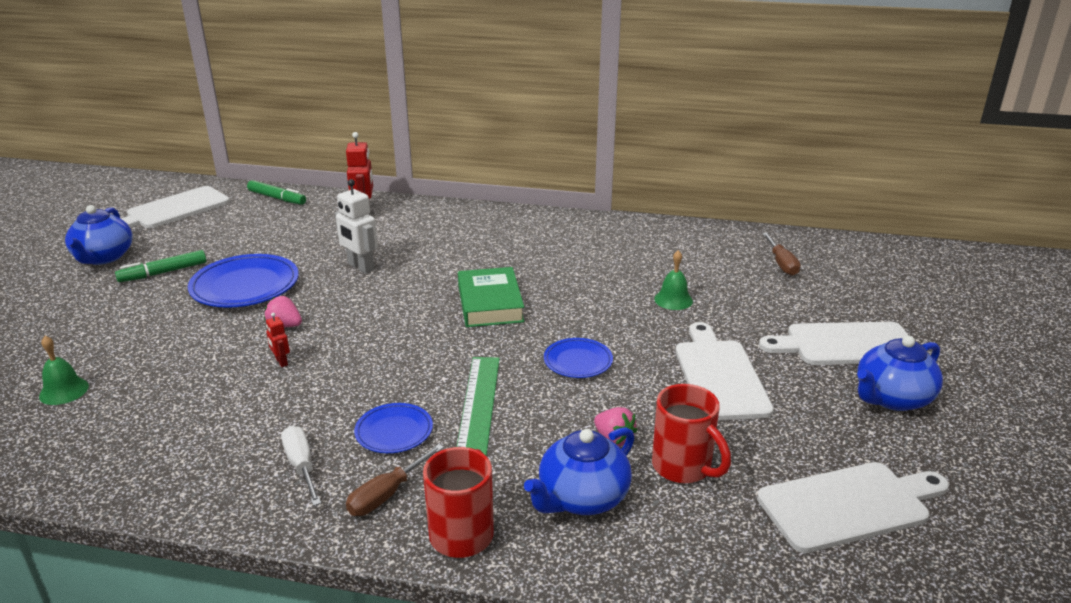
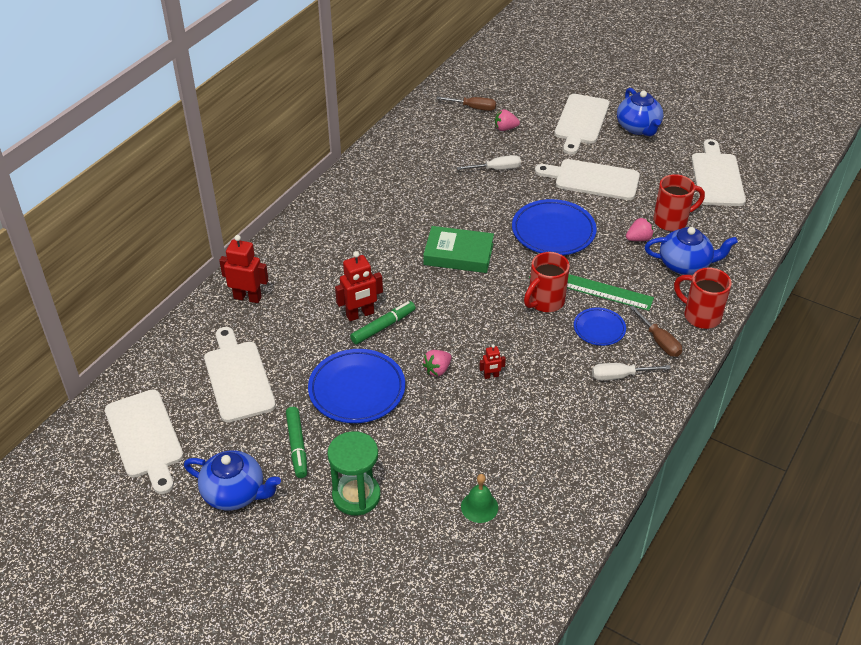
camera: 70 degrees left, 15 degrees up
(92, 314) = (356, 496): none -> green hourglass
(253, 229) = (238, 378): none -> white cutting board
(277, 198) = (171, 355): green marker -> green marker (383, 327)
(360, 267) = (360, 314): white robot -> red robot
(431, 378) = (545, 302): none -> red mug
(578, 361) = (553, 231): blue plate -> blue plate, size x1.76
(582, 498) = (685, 265): blue teapot -> blue teapot turned 60 degrees counterclockwise
(673, 300) = (497, 169): green bell -> white screwdriver
(763, 291) = (505, 128): none -> pink strawberry

